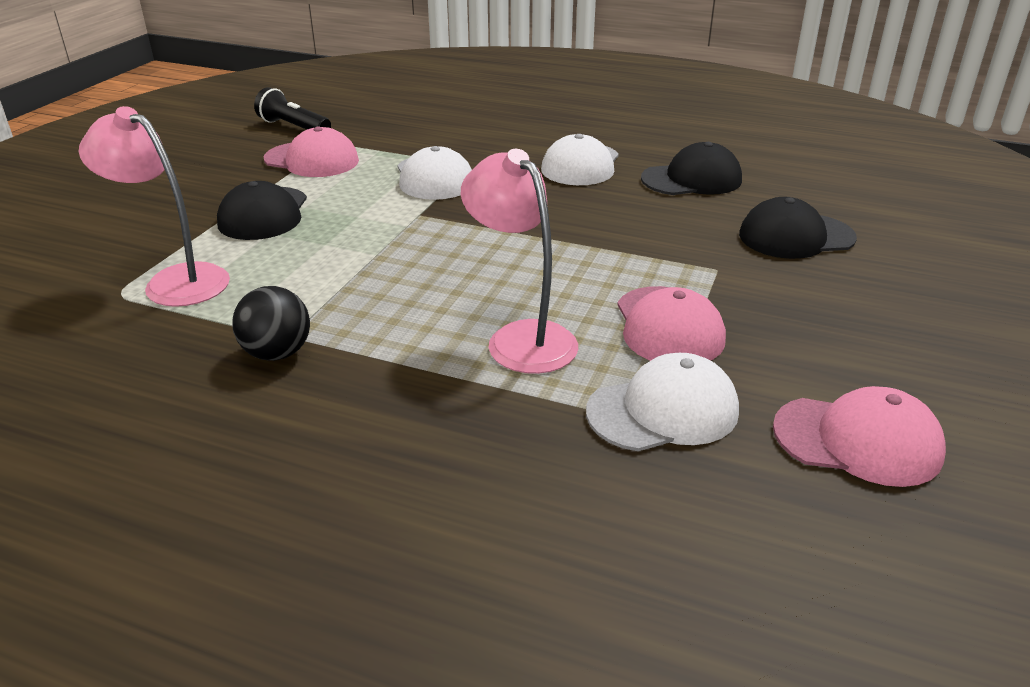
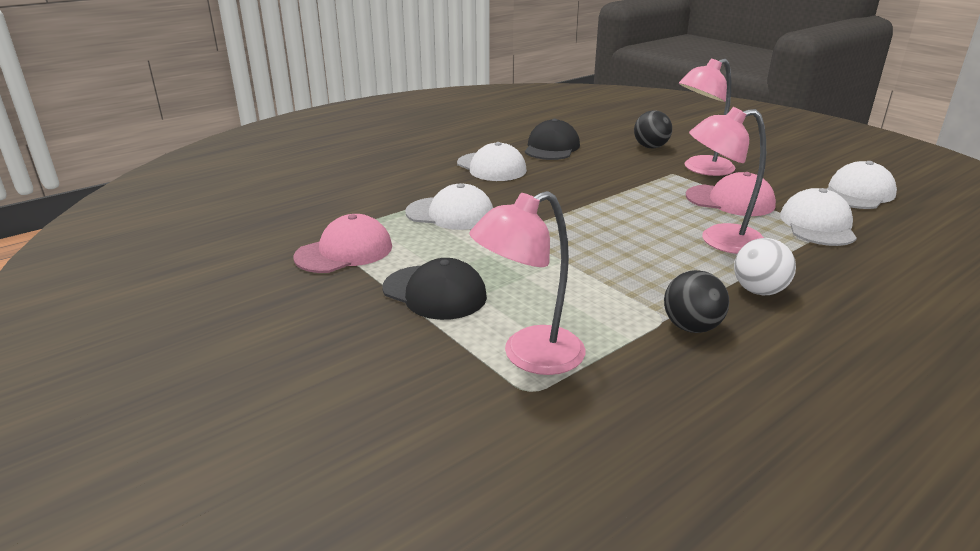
camera: 60 degrees left, 5 degrees down
(294, 127) = (250, 246): black flashlight -> none
(397, 385) = (759, 291): none -> white ball
(763, 286) = (701, 169): none -> pink lamp
(796, 236) = (650, 147): black cap -> black ball
(857, 441) = (857, 193): pink cap -> white cap

